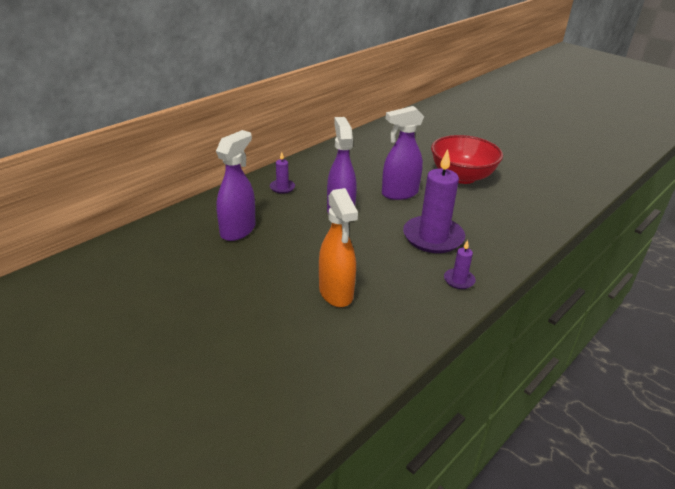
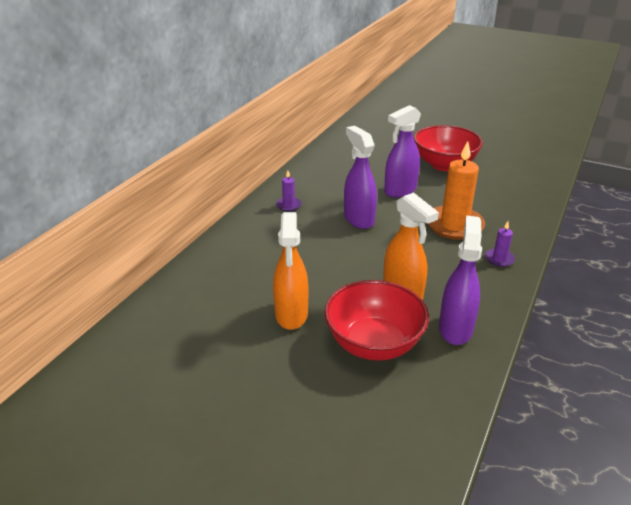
camera: 15 degrees left, 0 degrees up
(216, 289) = (291, 315): none -> orange spray bottle
(238, 230) = (274, 255): purple spray bottle -> purple spray bottle (455, 328)
(275, 334) = (374, 343): none -> red bowl
(433, 237) = (454, 225): purple candle -> orange candle

